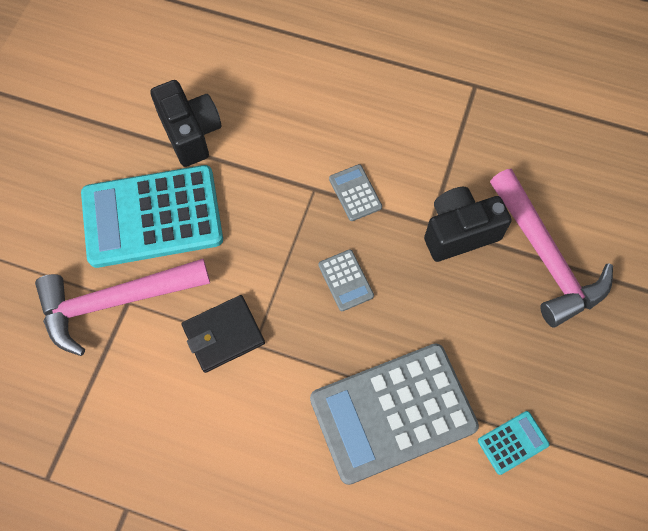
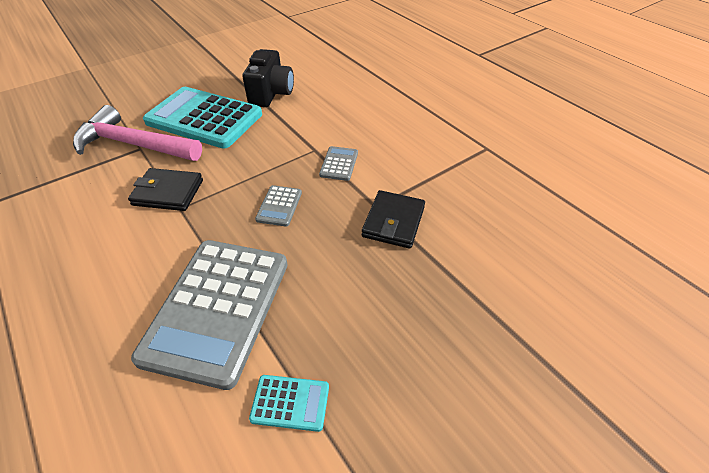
camera: 35 degrees right, 20 degrees down
(393, 413) = (218, 309): grey calculator -> grey calculator turned 90 degrees counterclockwise
(459, 232) = (393, 222): black camera -> black wallet
(546, 257) = (454, 276): pink hammer -> none

